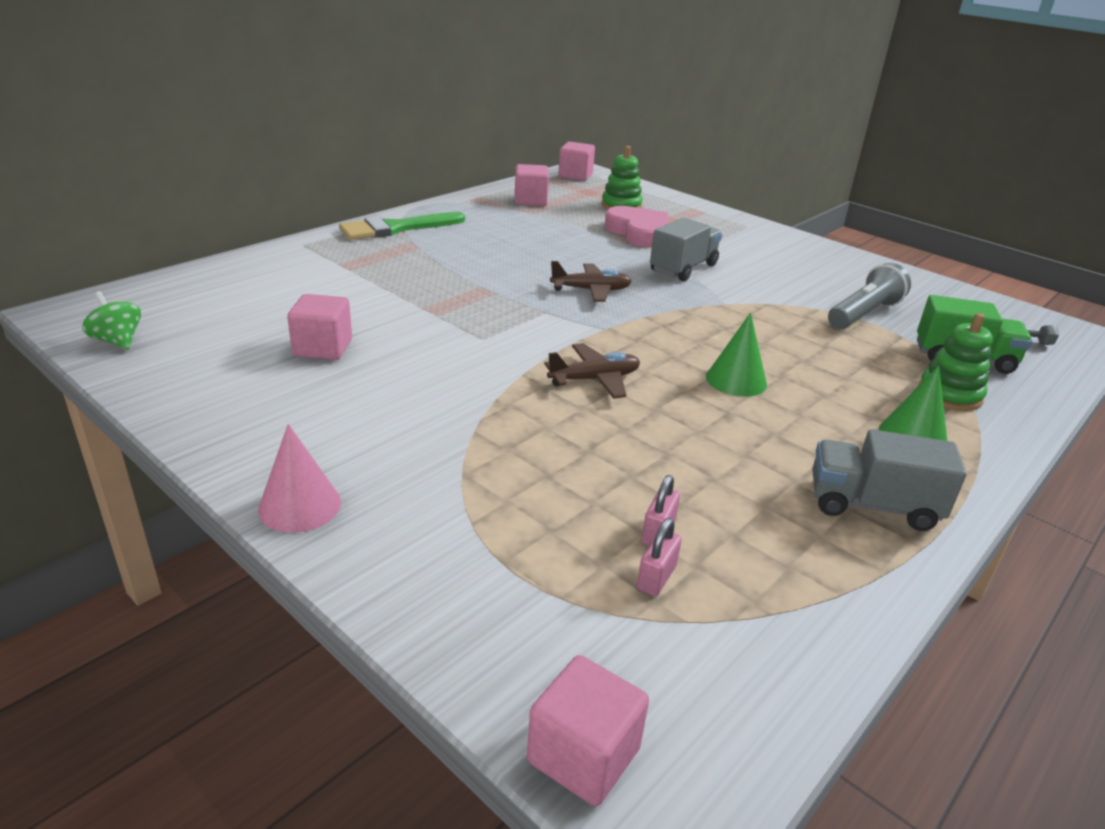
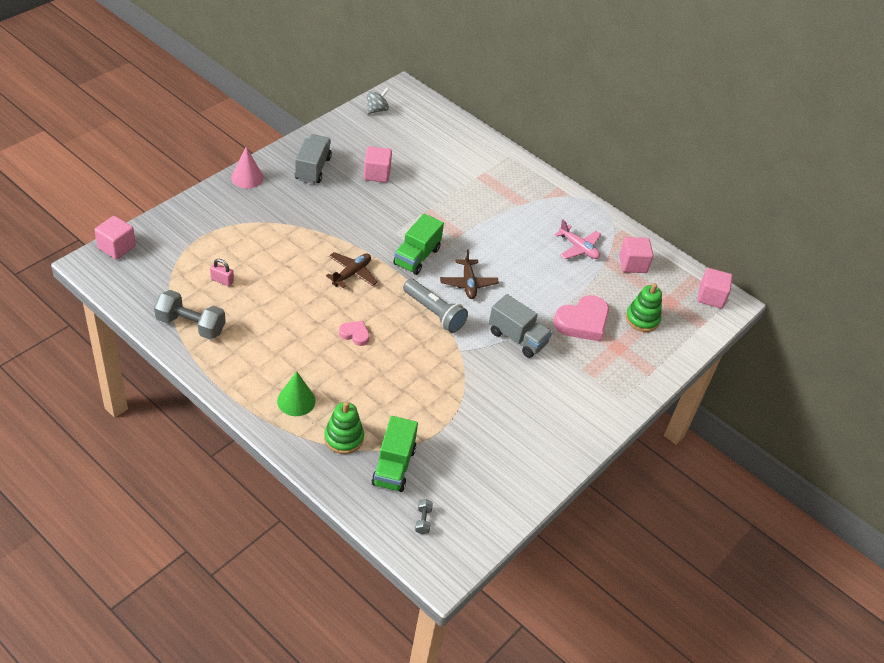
camera: 85 degrees right, 15 degrees up
(118, 341) = (376, 110): green spinning top -> grey spinning top
(396, 228) = (549, 194): green brush -> none
(506, 223) = (578, 248): none -> pink plane
(541, 323) = (417, 257): none -> green truck
(595, 379) = (352, 273): brown plane -> brown plane turned 120 degrees counterclockwise
(656, 578) = (194, 276): pink padlock -> none
(736, 380) = (355, 334): green cone -> pink heart
(811, 574) = (191, 325): none -> grey dumbbell
(863, 314) = (456, 428): grey flashlight -> grey flashlight (434, 313)
(872, 505) = (235, 362): grey truck -> grey truck (313, 168)

